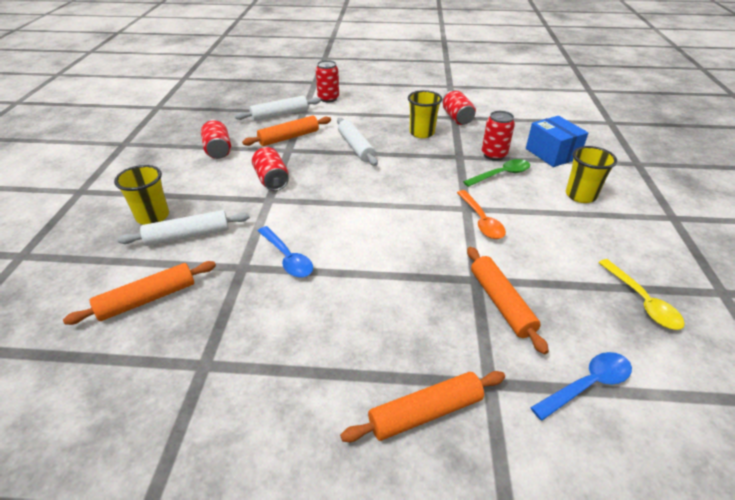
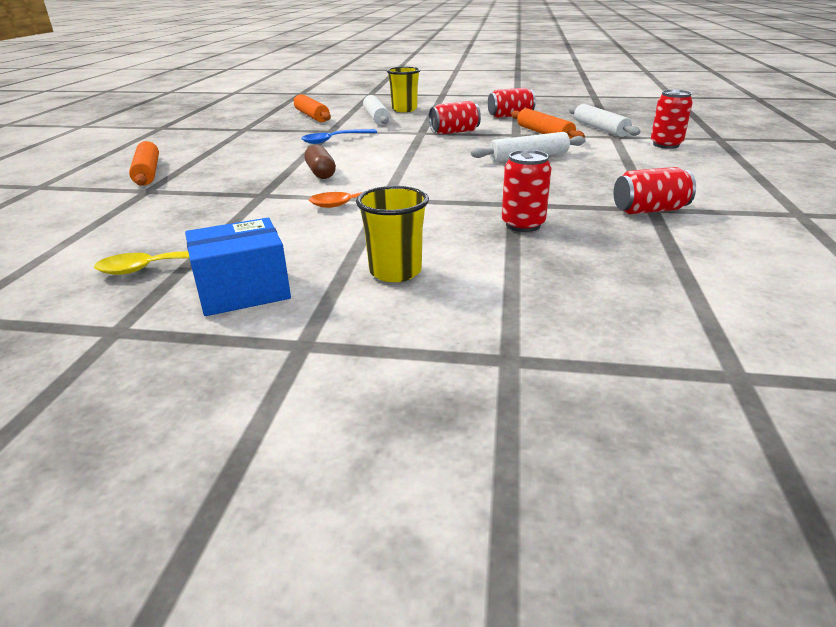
camera: 95 degrees right, 10 degrees down
(407, 251) = (321, 173): none -> brown capsule
(422, 133) = (581, 187): yellow cup -> none
(501, 175) = (462, 224): green spoon -> none
(501, 303) = (223, 201): orange rolling pin -> none
(552, 153) = (536, 270): blue box -> blue box (243, 291)
(587, 385) = (102, 221): blue spoon -> none

